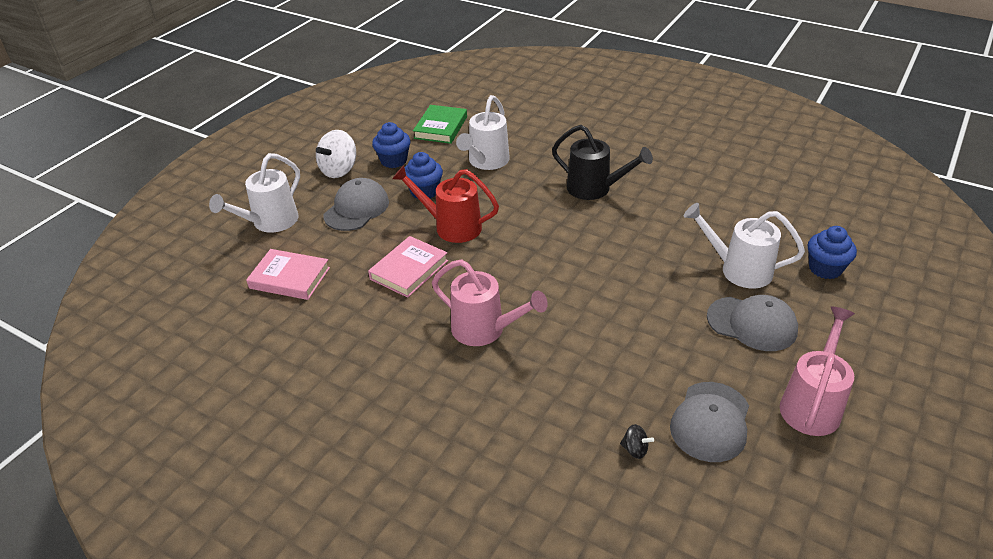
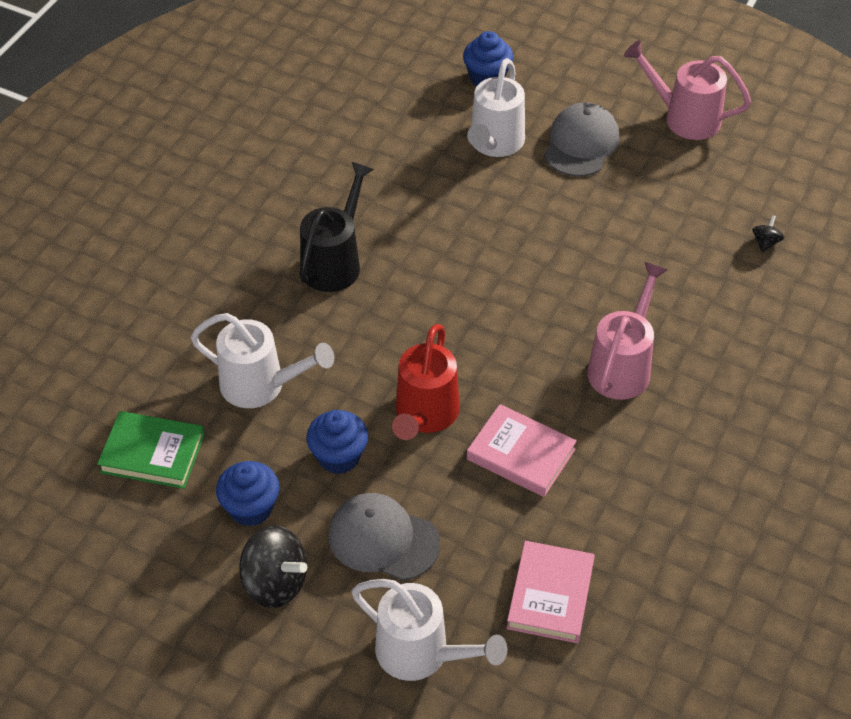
camera: 95 degrees left, 10 degrees up
(339, 170) = (275, 583): white spinning top -> black spinning top
(710, 422) = (720, 187): grey cap -> none

